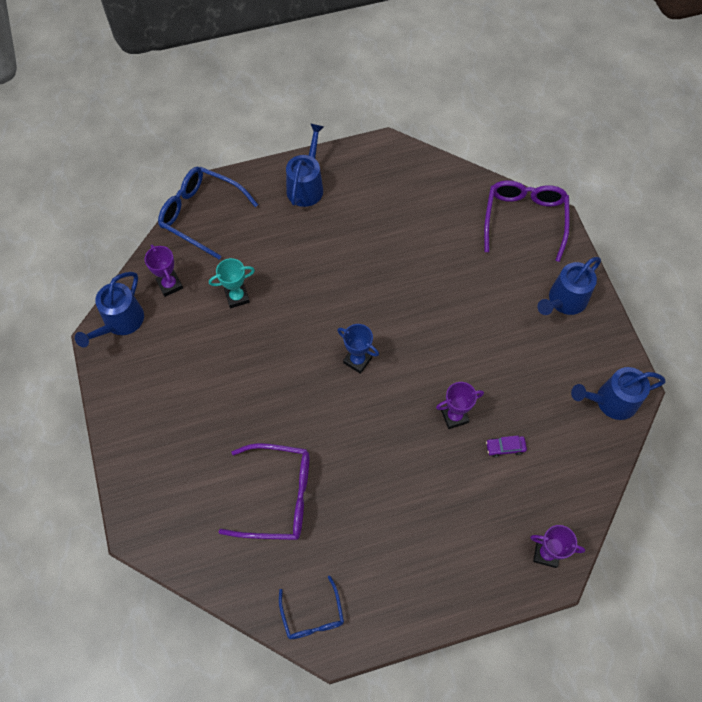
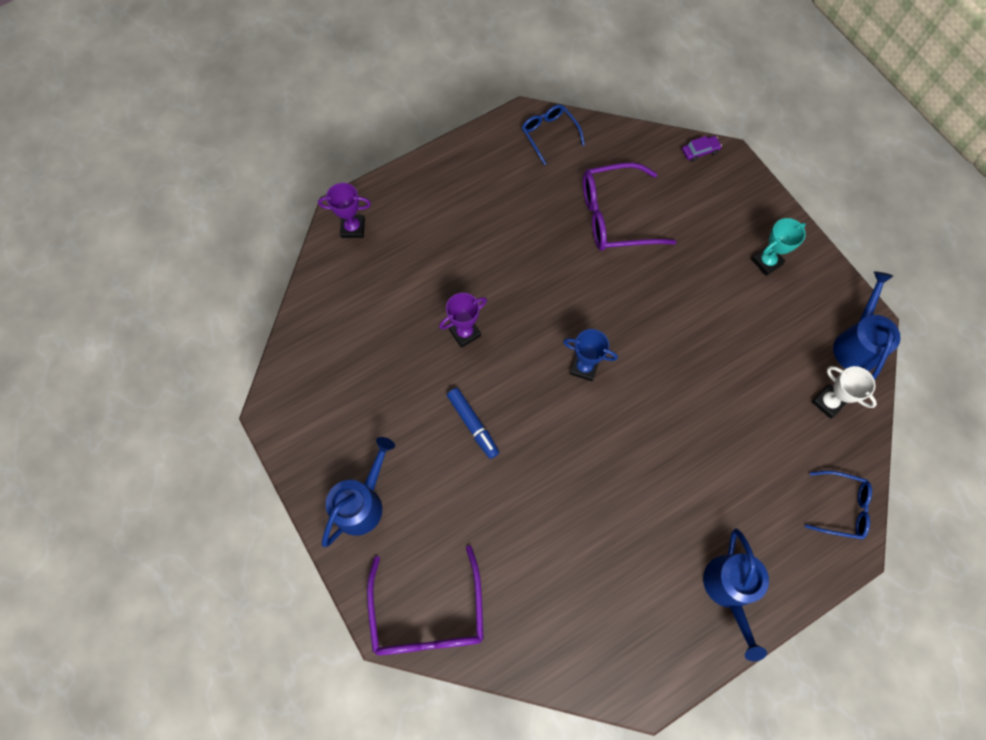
camera: 165 degrees right, 5 degrees up
(170, 285) = (828, 402): purple trophy -> white trophy
(201, 214) = (841, 507): blue glasses -> blue glasses, size x0.59
(237, 297) = (745, 407): turquoise trophy -> turquoise trophy (766, 262)
(464, 337) = (473, 425): none -> blue marker
(505, 447) = (406, 314): purple car -> purple car (700, 151)
(610, 401) = (299, 390): blue watering can -> none

